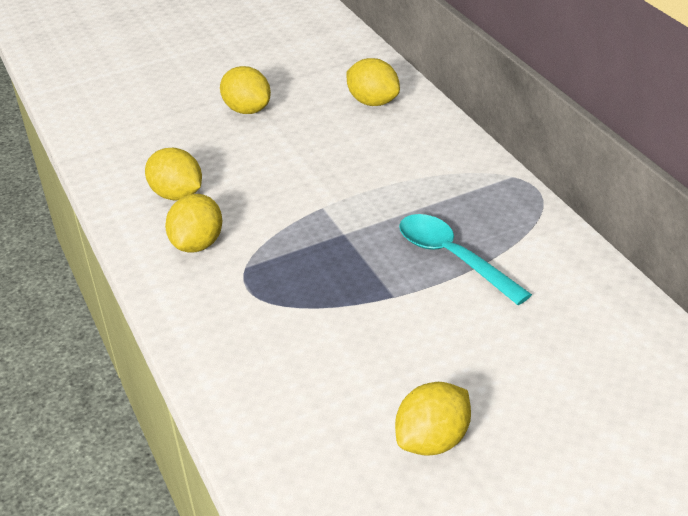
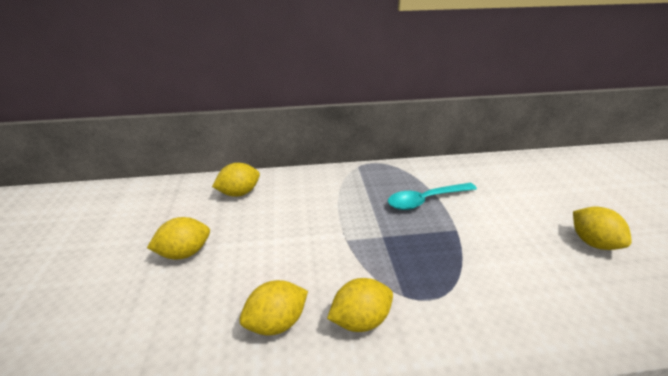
camera: 75 degrees left, 5 degrees down
(198, 244) = (360, 320): yellow lemon -> yellow lemon turned 60 degrees counterclockwise

